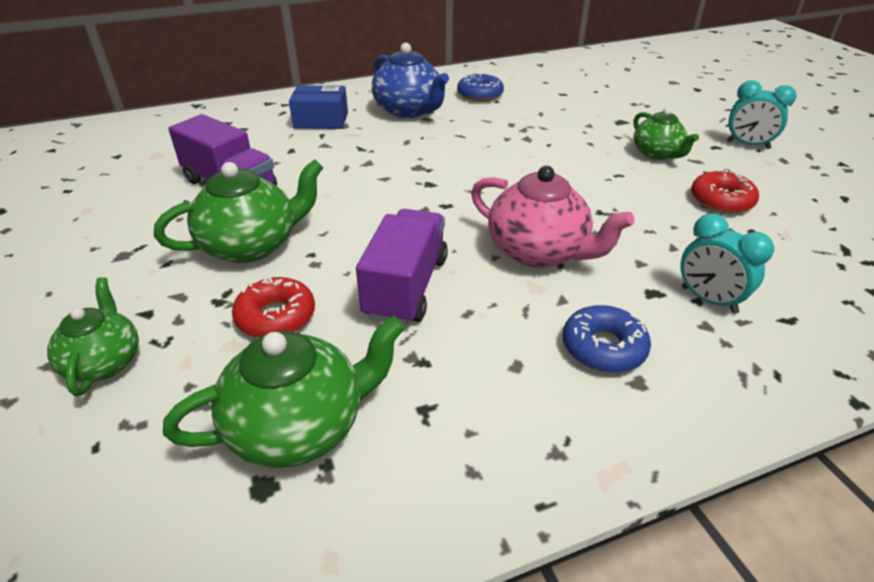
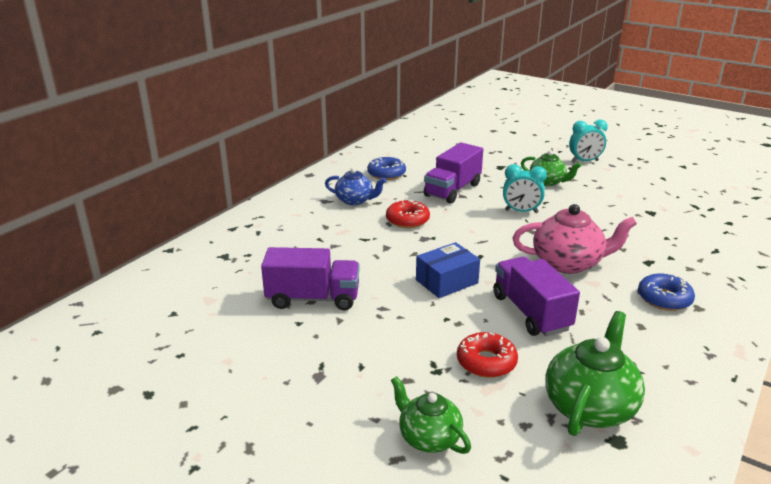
camera: 35 degrees left, 10 degrees down
(252, 245) = (400, 330): green teapot -> none
(321, 120) = (300, 228): blue box -> blue box (446, 281)
(409, 110) = (355, 200): blue teapot -> blue teapot, size x0.64
(525, 129) = (452, 190): none -> purple truck
(708, 300) = (675, 255): turquoise clock -> turquoise clock (521, 211)
(721, 200) = (613, 199): red donut -> red donut (407, 220)

